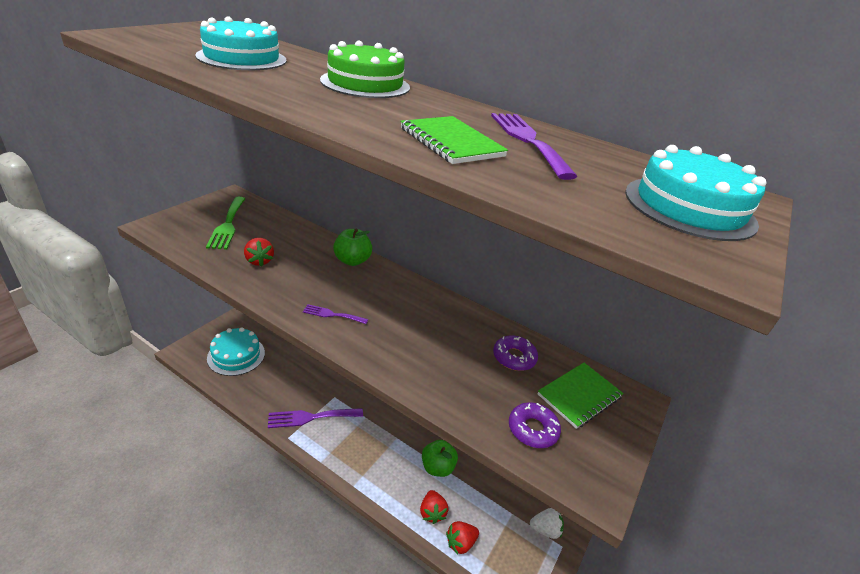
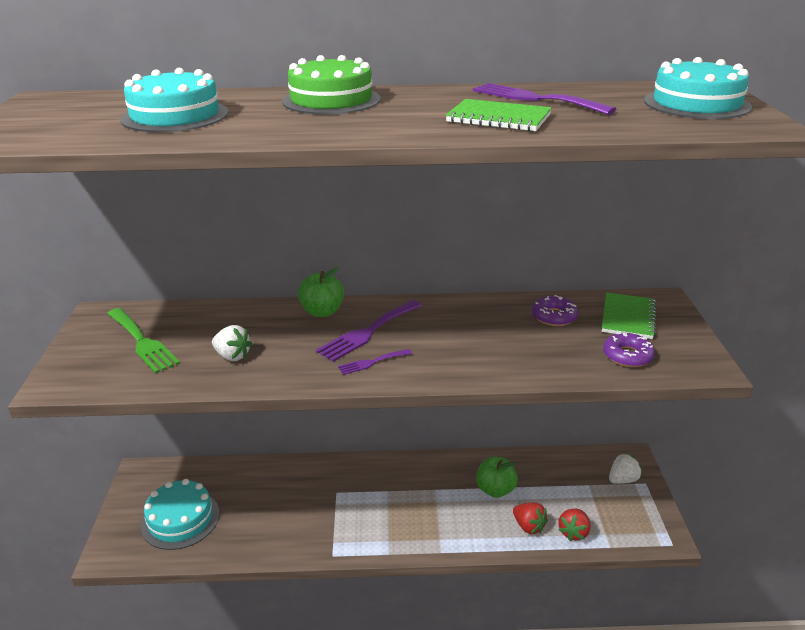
camera: 30 degrees left, 5 degrees down
(259, 261) = (232, 356): red strawberry -> white strawberry
(311, 417) = (334, 524): purple fork -> purple fork (368, 332)

